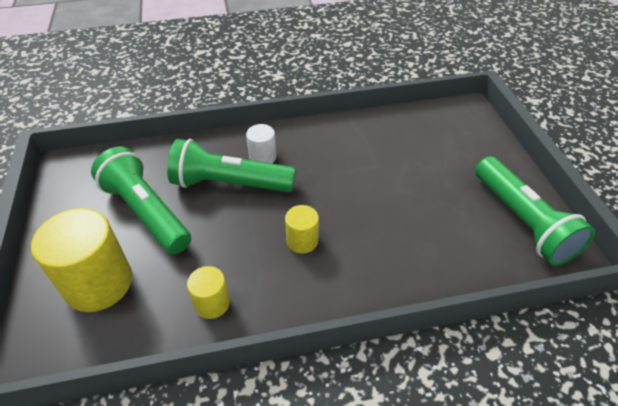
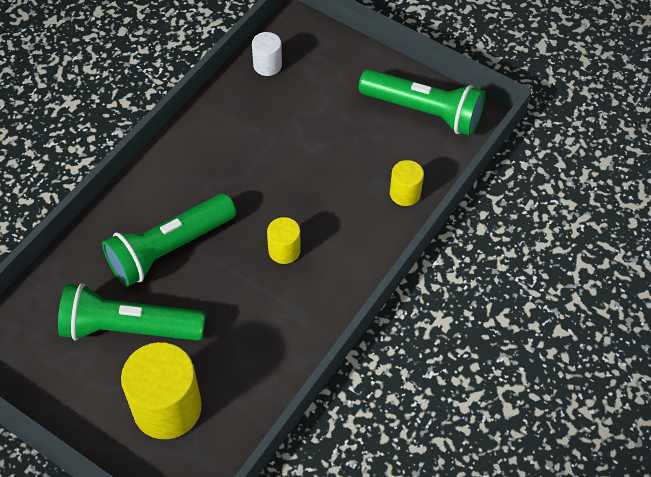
camera: 45 degrees left, 10 degrees up
(212, 303) = (272, 348): yellow cylinder -> yellow cylinder (405, 193)
(262, 157) = (168, 203): white cylinder -> white cylinder (267, 65)

